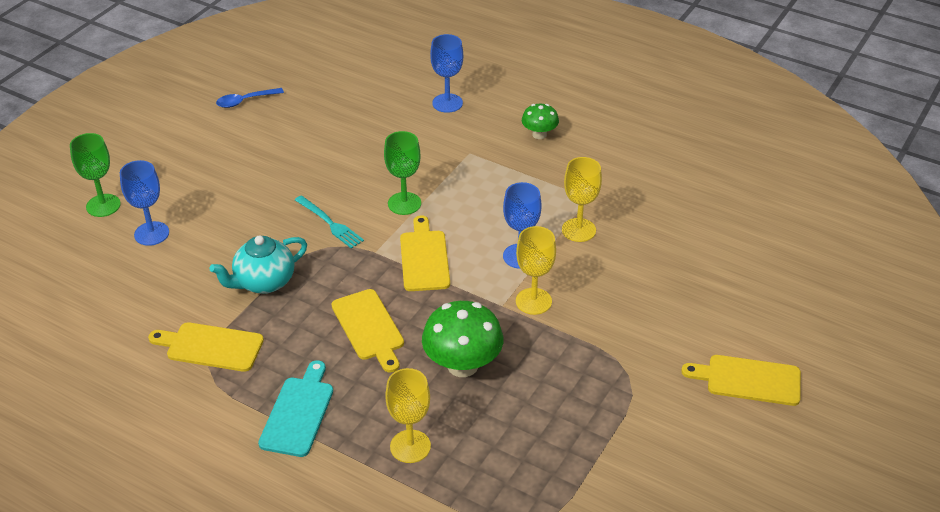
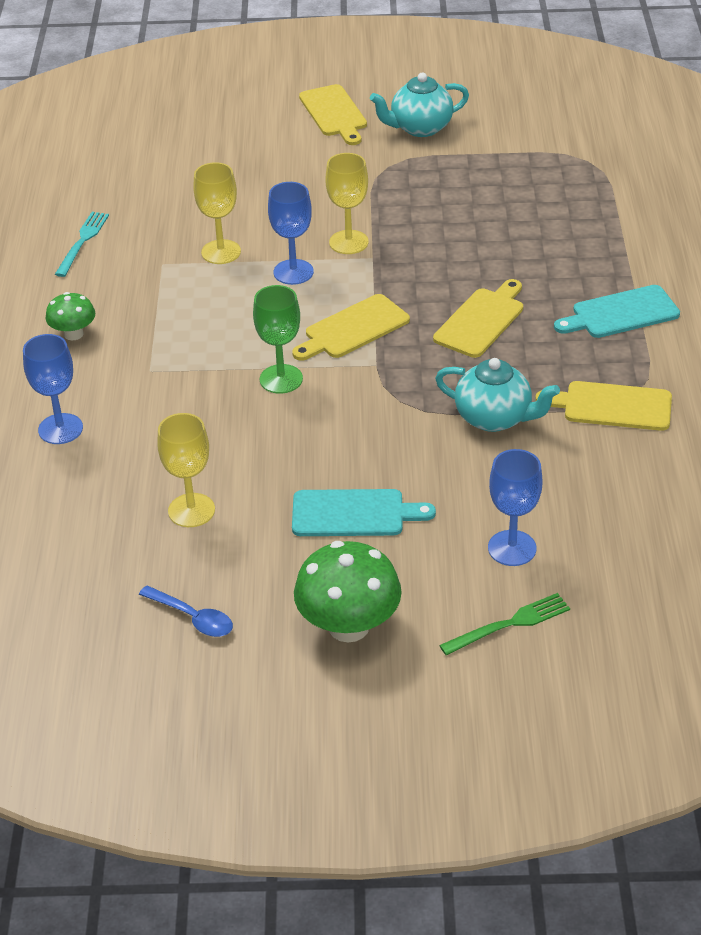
camera: 120 degrees left, 0 degrees up
(103, 205) = (509, 624): green goblet -> green fork
(210, 347) = (612, 406): yellow cutting board -> yellow cutting board turned 120 degrees clockwise
(252, 184) = (354, 513): none -> turquoise cutting board
(330, 223) = (362, 417): turquoise fork -> turquoise fork (82, 241)
(410, 446) = (584, 240): yellow goblet -> yellow goblet (191, 510)
(462, 365) = (468, 250): green mushroom -> green mushroom (348, 626)
(679, 428) = (420, 128): none -> turquoise teapot

